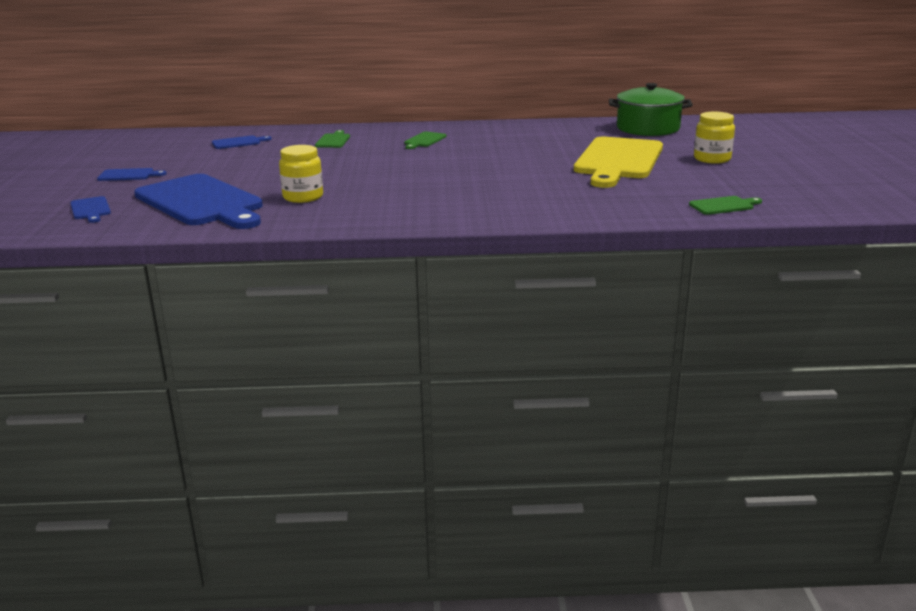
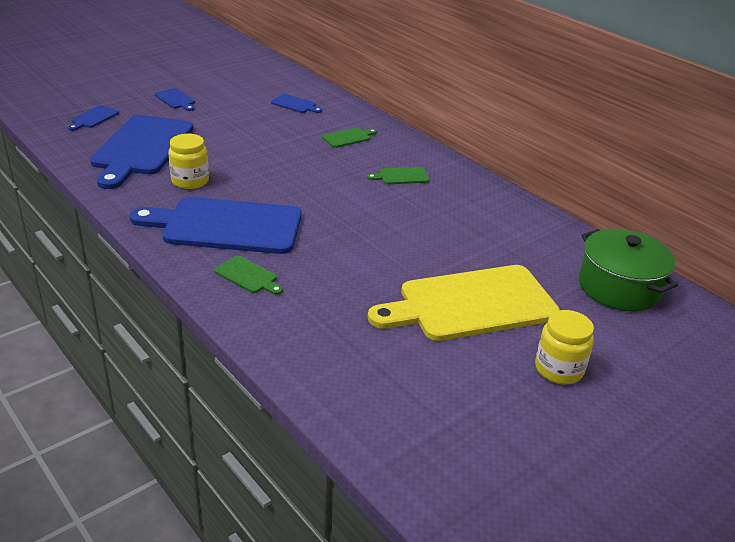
camera: 50 degrees right, 10 degrees up
(403, 199) = (226, 226): none -> blue cutting board
(723, 206) = (391, 427): green cutting board -> green cutting board (248, 276)

